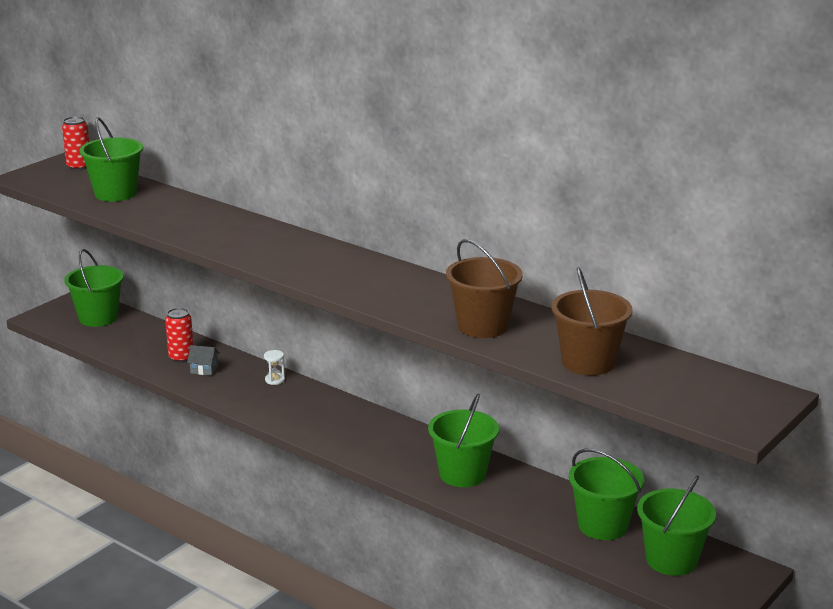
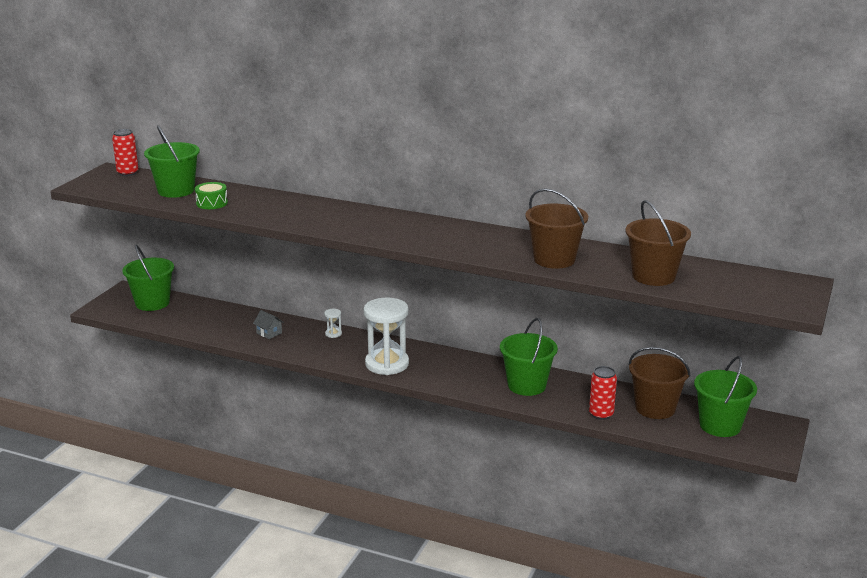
camera: 15 degrees left, 0 degrees up
(143, 212) = (212, 203): none -> green drum
(181, 358) = (244, 326): red can -> red can (601, 414)
(204, 369) = (269, 333): grey house -> grey house turned 45 degrees clockwise
(315, 424) = (387, 364): none -> white hourglass
(603, 525) = (655, 408): green bucket -> brown bucket

